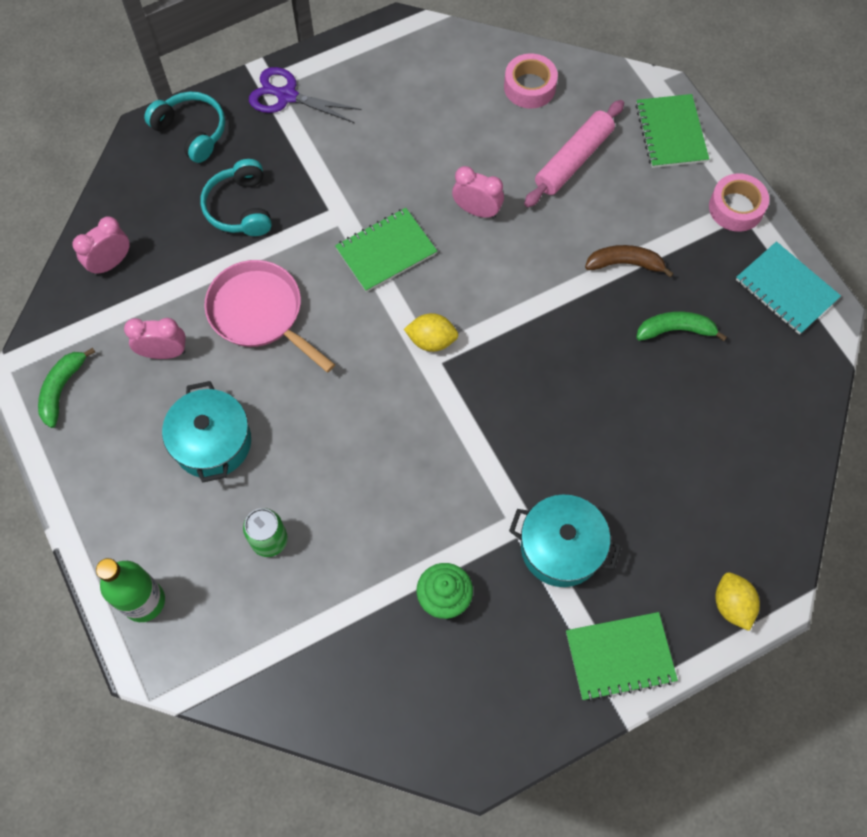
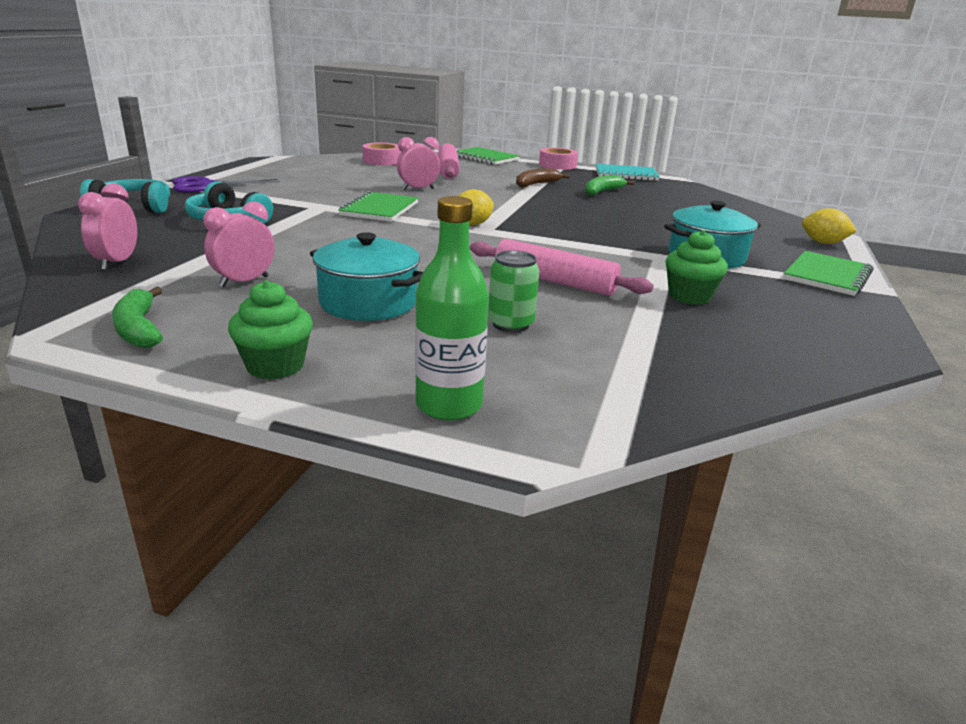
camera: 45 degrees left, 40 degrees down
(97, 491) = (275, 366): none -> green cupcake
(260, 313) = (315, 246): pink pan -> none
(372, 499) = (554, 281): none -> pink rolling pin

